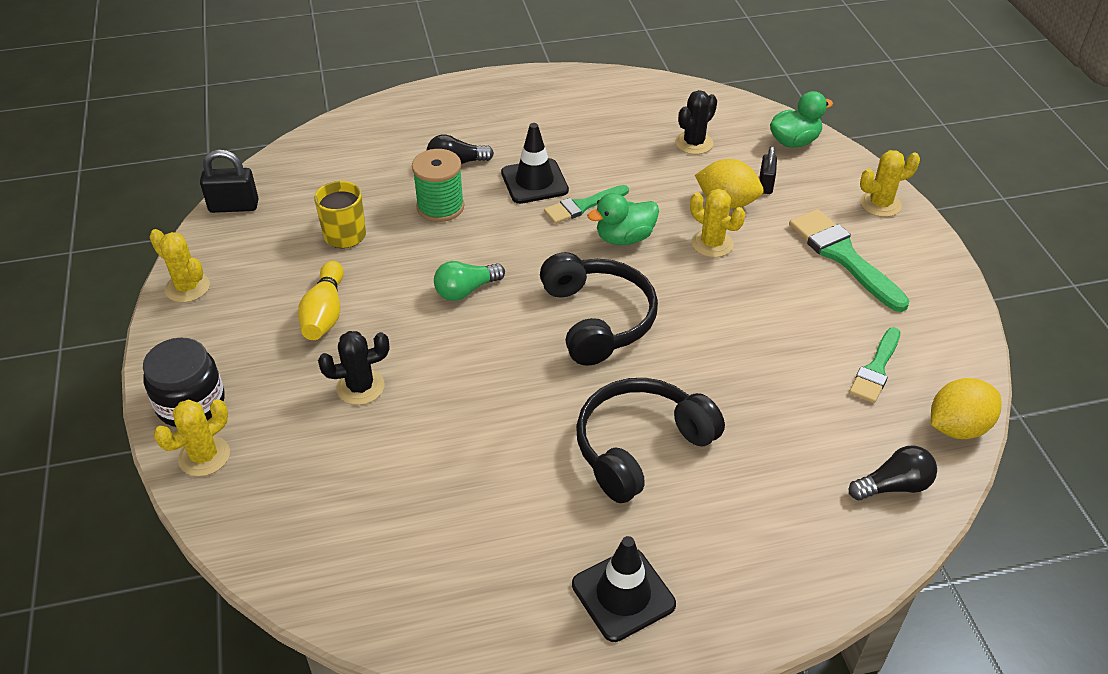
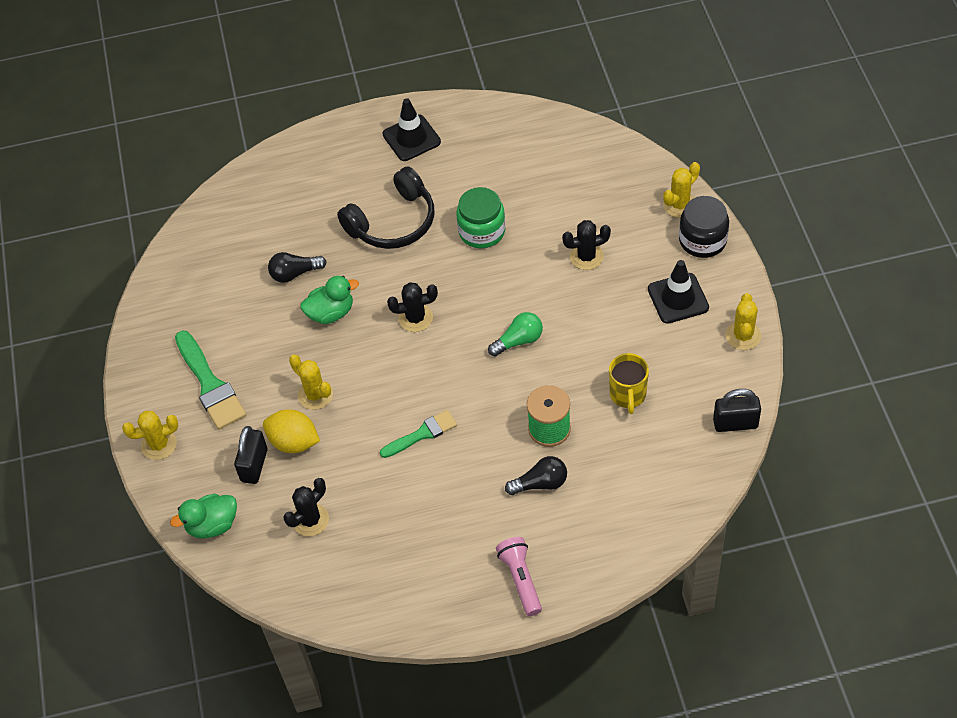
camera: 175 degrees left, 10 degrees up
(187, 287) = (743, 336): yellow cactus -> yellow cactus turned 60 degrees clockwise
(325, 313) = (626, 316): yellow bowling pin -> none
(483, 101) = (521, 579): none -> pink flashlight
(506, 428) = (482, 231): none -> green jar
(534, 182) = (465, 463): black traffic cone -> black traffic cone (678, 298)
(597, 319) = (415, 318): black headphones -> black cactus
(624, 238) = (388, 398): green duck -> green duck (331, 313)
(765, 185) = (254, 465): black padlock -> black padlock, size x1.51
(876, 369) = (219, 284): green brush -> none
(893, 486) = (237, 204): black light bulb -> black light bulb (295, 273)
(957, 427) = (180, 243): yellow lemon -> none

